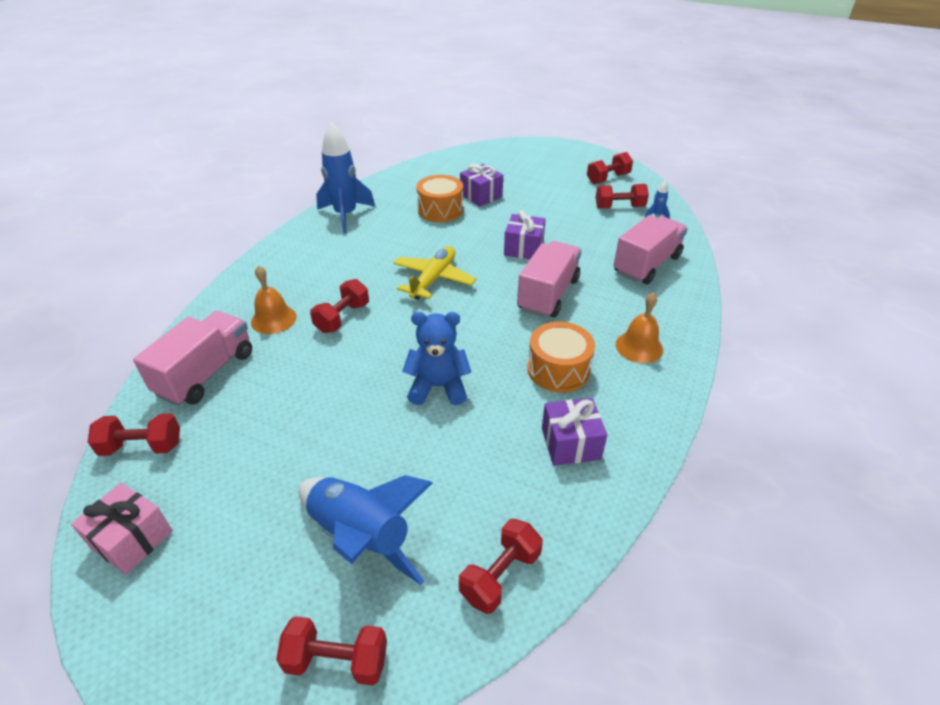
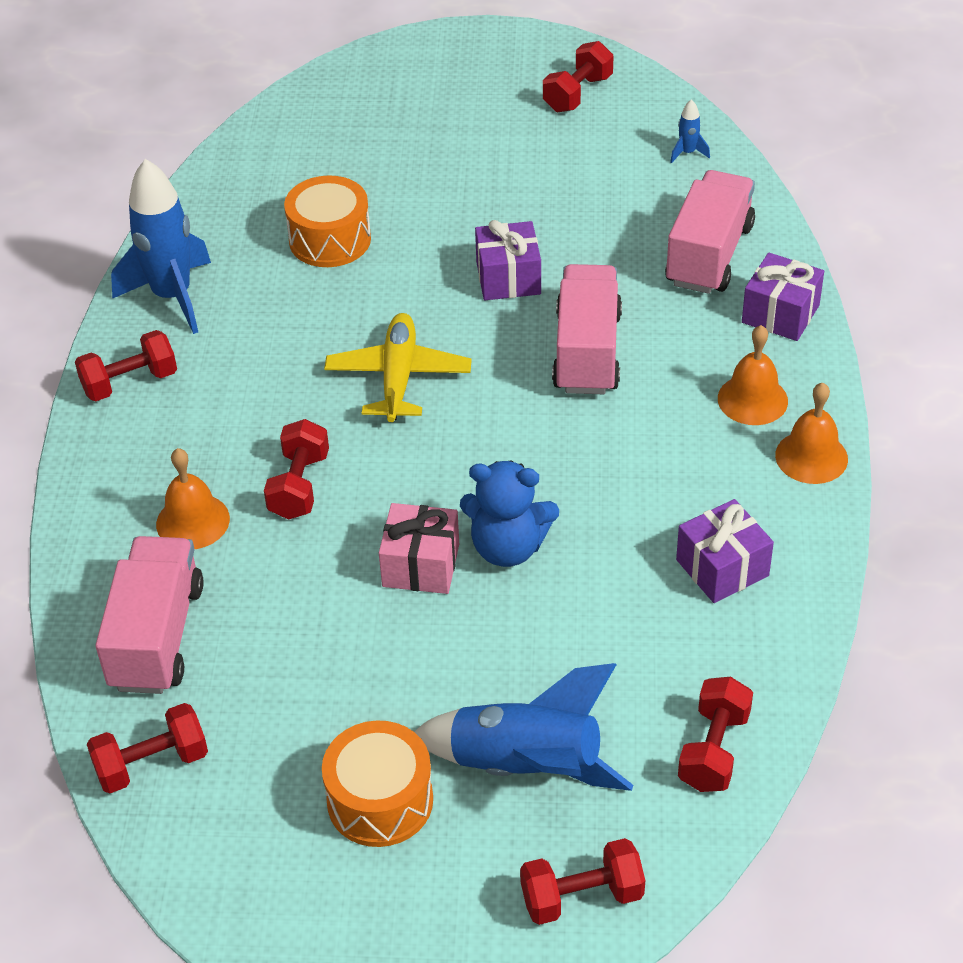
camera: 20 degrees left, 5 degrees up
(132, 539) = (239, 871): pink gift -> pink gift (421, 565)
(438, 387) = (508, 547): blue teddy bear -> blue teddy bear turned 150 degrees counterclockwise
(481, 196) = (382, 190): purple gift -> purple gift (780, 314)
(558, 369) = (658, 469): orange drum -> orange drum (380, 800)
(619, 207) = (622, 152): red dumbbell -> red dumbbell (130, 382)
(664, 391) = (811, 457): none -> orange bell

